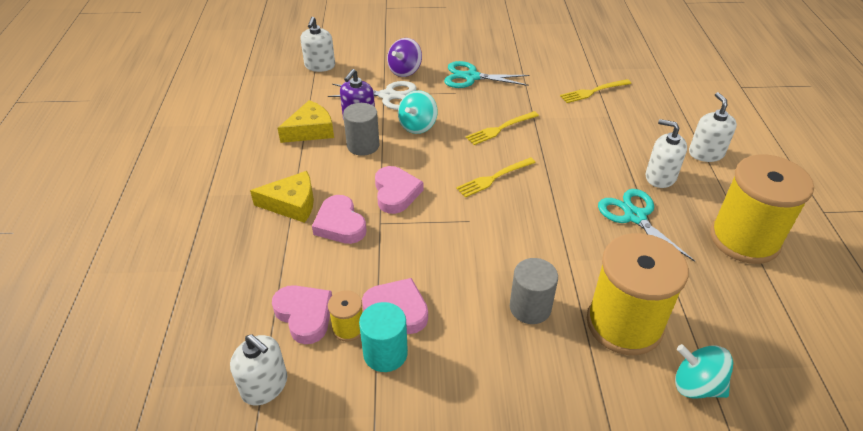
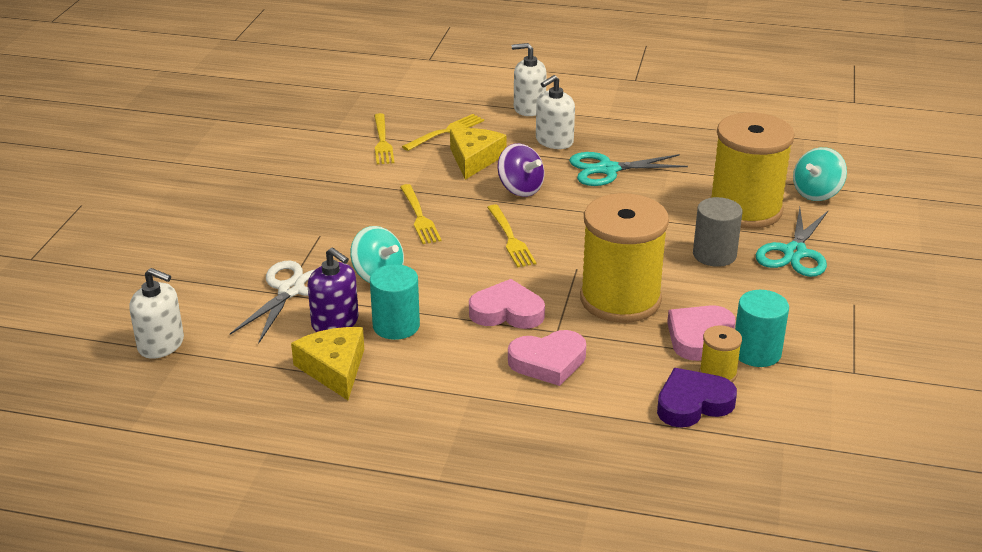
camera: 75 degrees left, 10 degrees down
(264, 385) = (787, 440): white soap dispenser -> none
(292, 204) = (492, 399): yellow cheese -> yellow cheese (474, 159)
(304, 315) = (693, 403): pink heart -> purple heart
(363, 145) = (396, 326): grey cylinder -> turquoise cylinder
(405, 71) = (236, 267): purple spinning top -> purple spinning top (520, 189)
(471, 77) = (292, 216): turquoise scissors -> turquoise scissors (795, 253)
(630, 117) = (446, 132): none -> yellow fork
(744, 239) = (657, 125): yellow spool -> yellow spool (620, 299)

